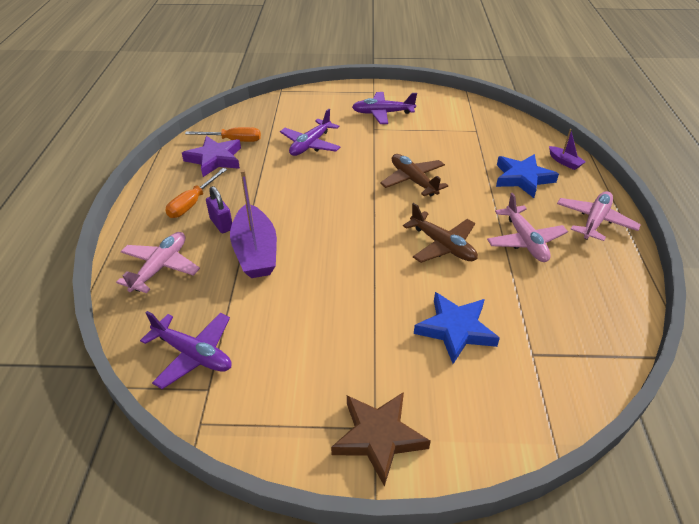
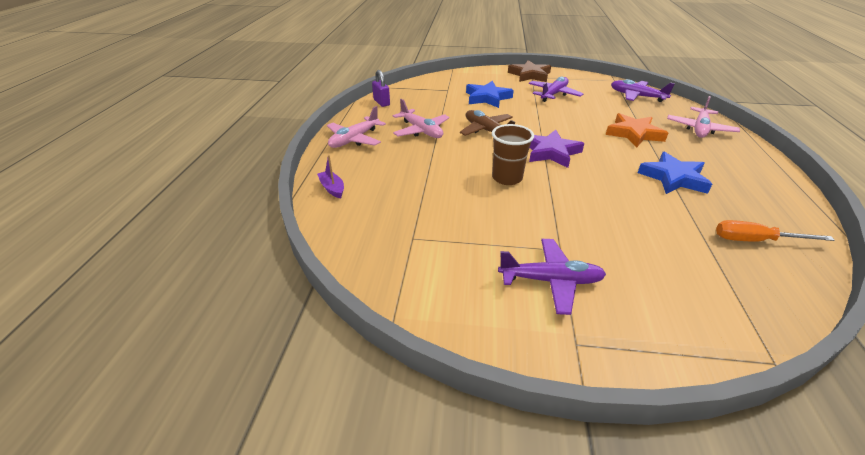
camera: 175 degrees left, 5 degrees down
(192, 203) = (724, 169): orange screwdriver -> none
(215, 159) = (751, 214): purple star -> purple star (551, 152)
(221, 224) = (679, 152): purple padlock -> purple padlock (381, 102)
(255, 252) = (634, 134): purple boat -> orange star
(310, 145) = (641, 228): purple plane -> purple plane (553, 94)
(413, 180) = (507, 178): brown plane -> brown cup
(522, 178) = (391, 174): blue star -> blue star (673, 178)
(525, 241) = (421, 131): pink plane -> pink plane turned 150 degrees clockwise

